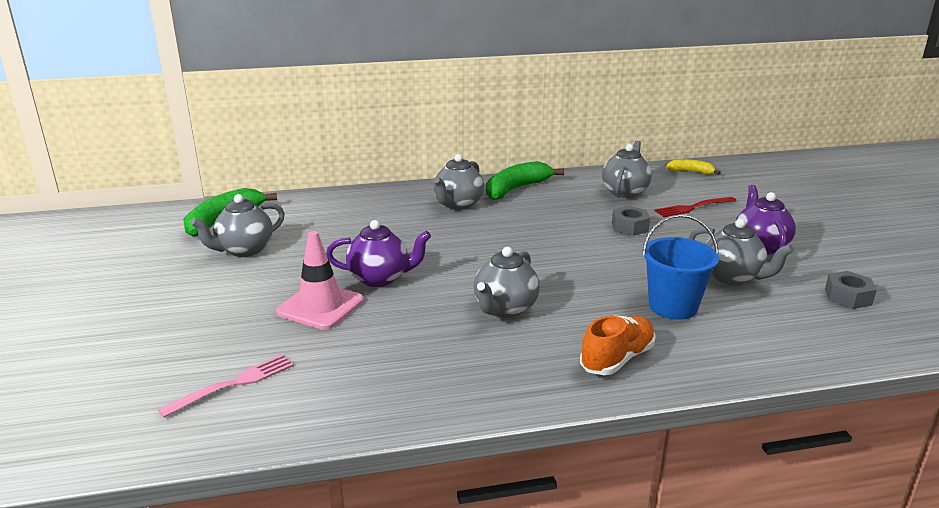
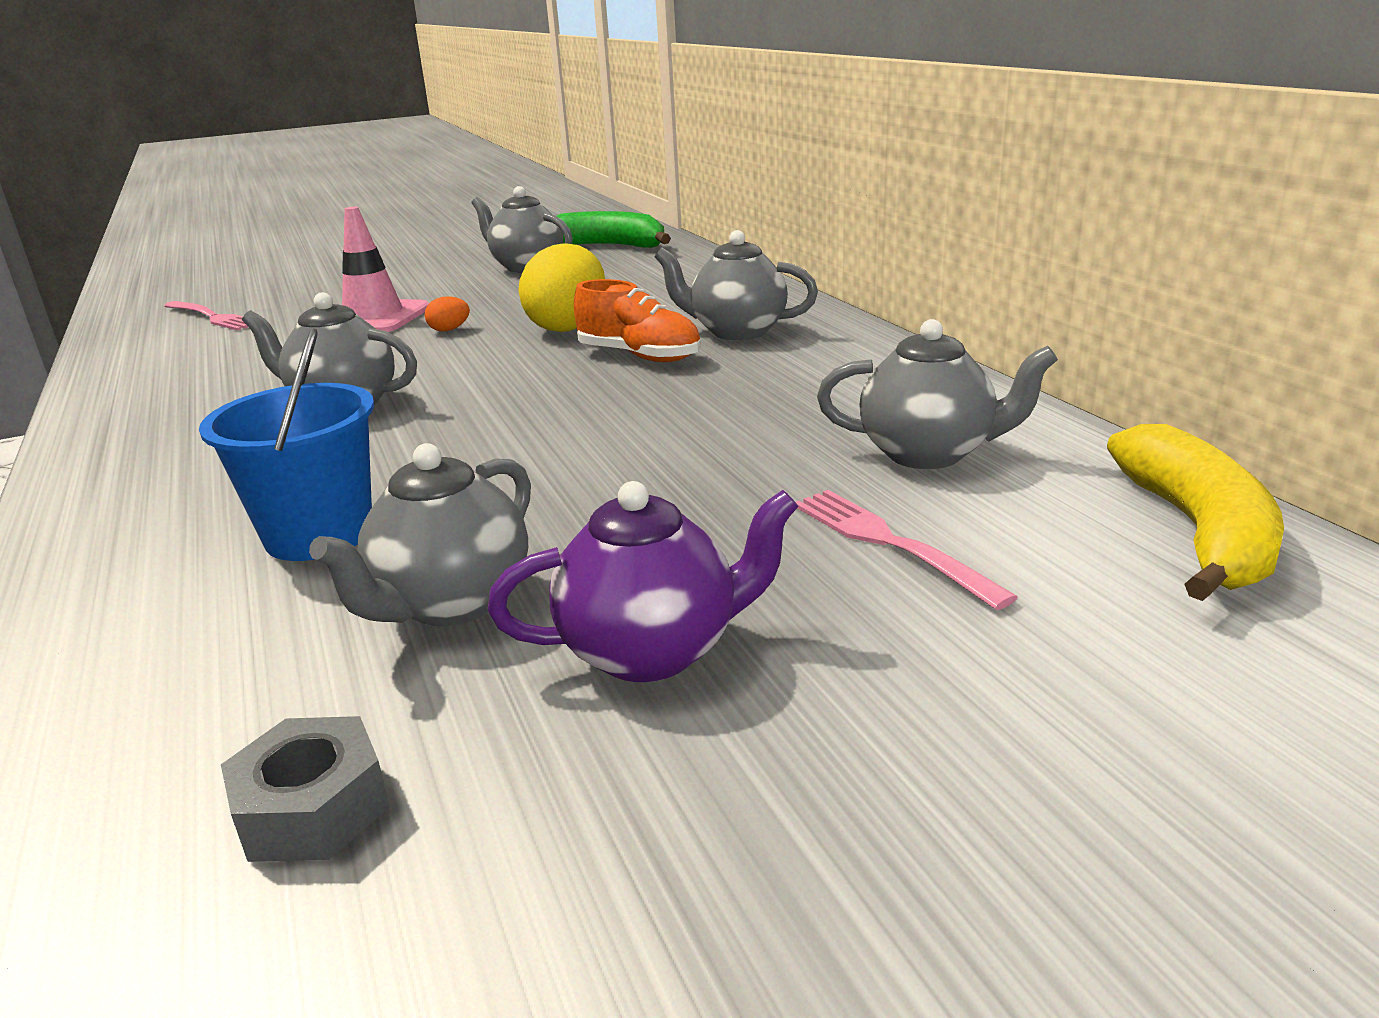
camera: 80 degrees right, 0 degrees up
(380, 278) = (449, 330): purple teapot -> orange egg
(409, 243) = (568, 327): none -> yellow egg
(516, 189) = (849, 359): green banana -> none
(617, 359) = (151, 494): orange shoe -> orange shoe (639, 356)
(629, 227) = (708, 472): grey nut -> none
(690, 172) = (1197, 532): yellow banana -> yellow banana, size x1.78
(693, 207) = (889, 543): red fork -> pink fork

